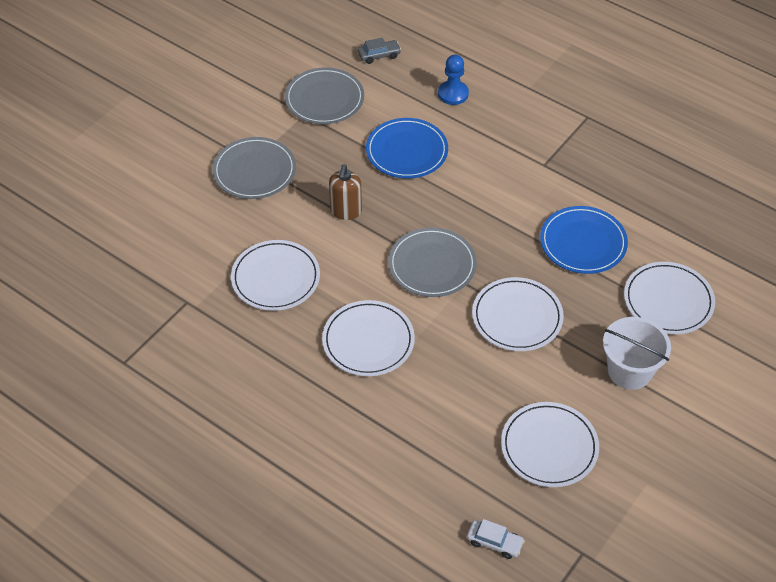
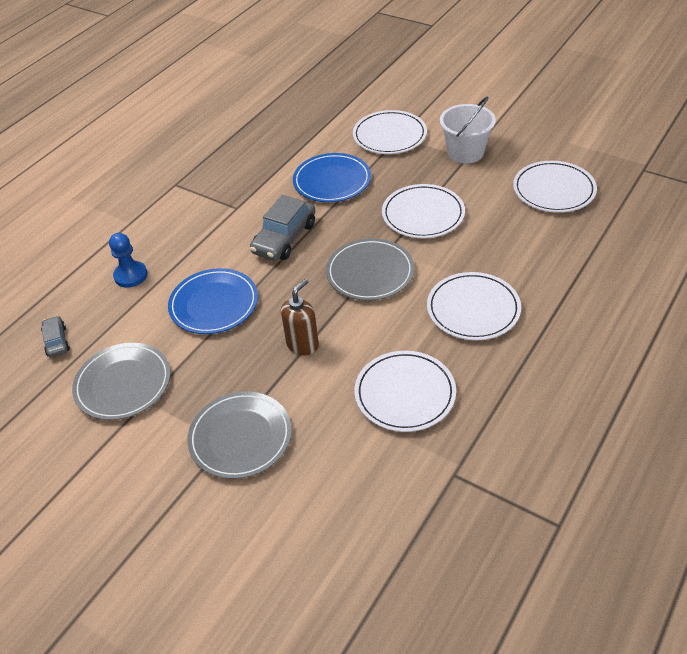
camera: 90 degrees left, 5 degrees down
(346, 211) = (303, 344): brown soap dispenser -> brown soap dispenser turned 60 degrees counterclockwise
(491, 201) = (284, 238): none -> grey car
(494, 542) = (657, 214): white car -> none

